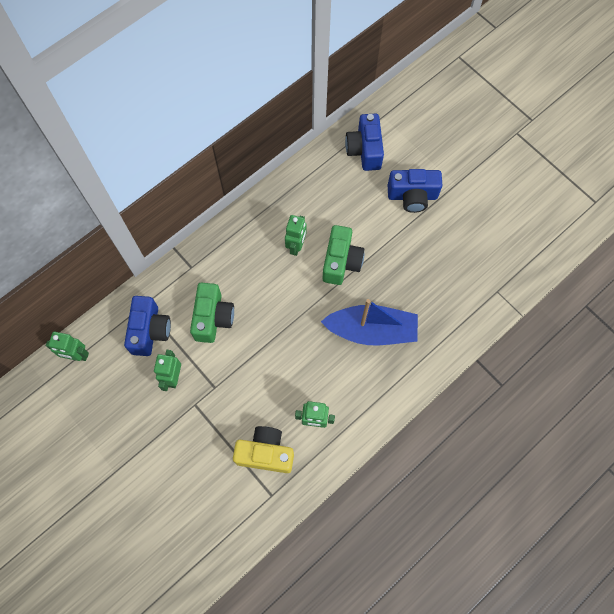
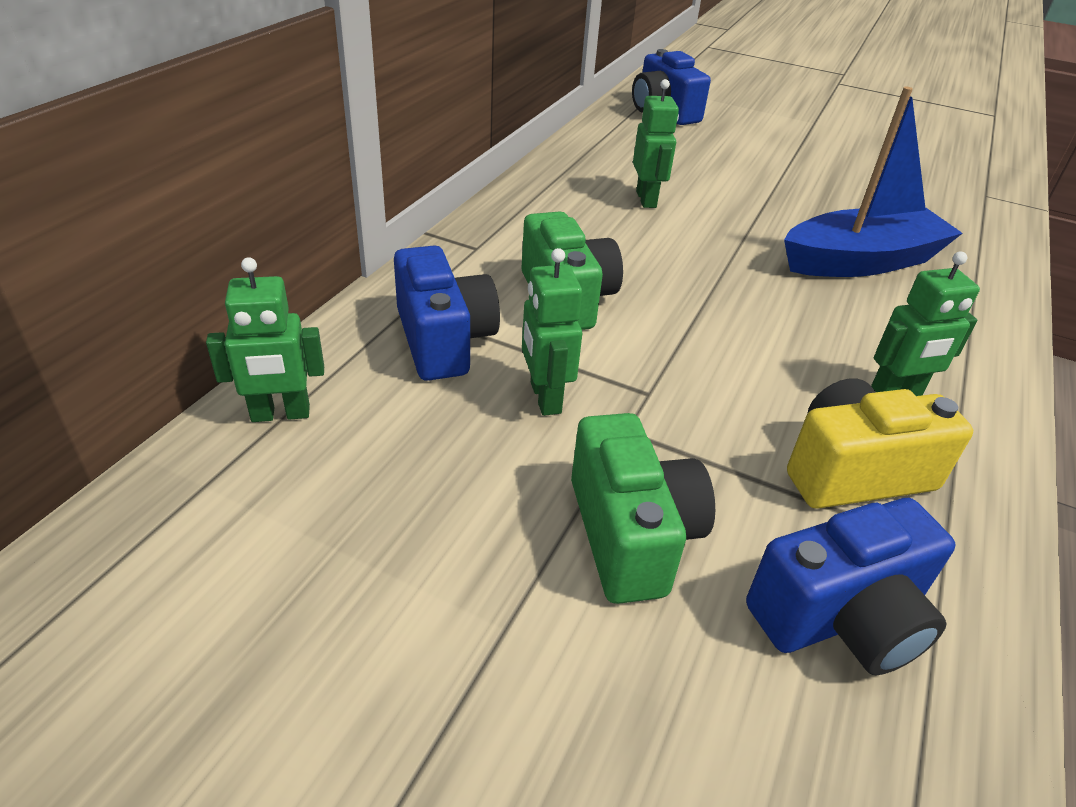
camera: 25 degrees left, 30 degrees down
(341, 262) = (733, 203): green camera -> green camera (631, 534)
(412, 196) = (770, 137): blue camera -> blue camera (841, 618)

